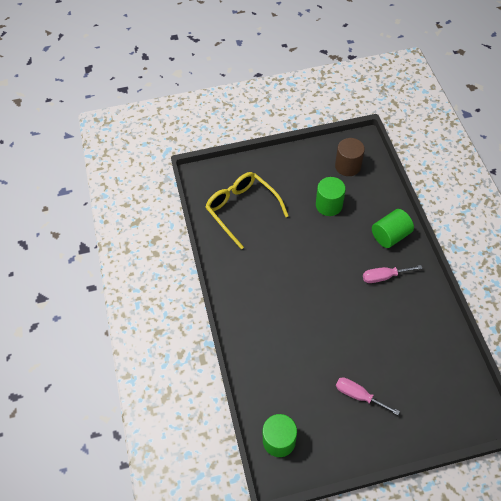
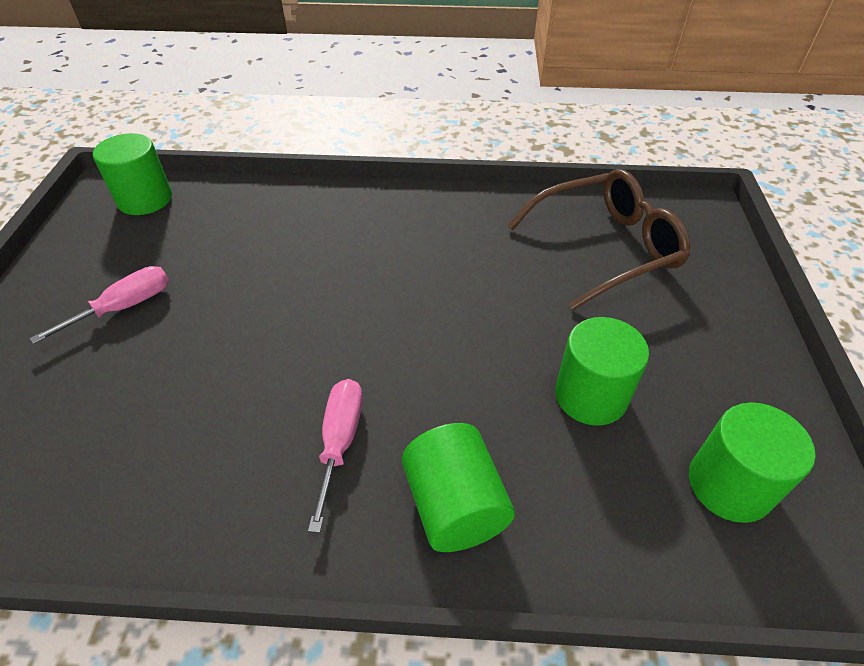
camera: 105 degrees right, 10 degrees down
(242, 209) = (605, 247): yellow glasses -> brown glasses
(348, 166) = (729, 485): brown cylinder -> green cylinder

